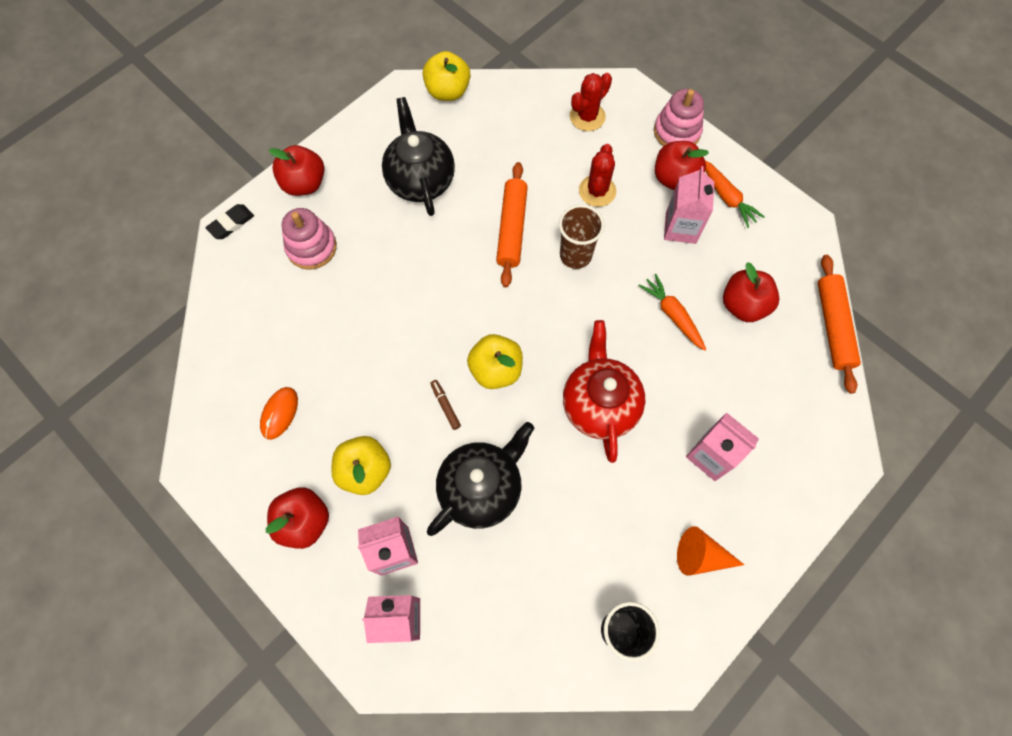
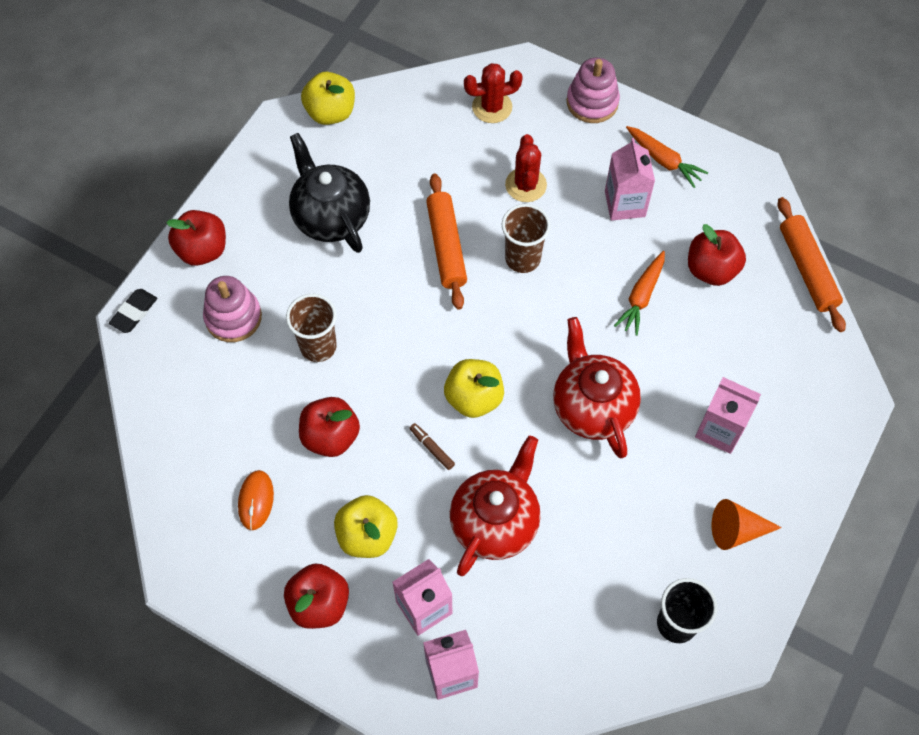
camera: 15 degrees left, 5 degrees down
(375, 290) = (318, 346): none -> brown cup
(481, 488) = (495, 522): black teapot -> red teapot
(587, 117) = (492, 107): red cactus -> red cactus turned 45 degrees clockwise
(672, 315) = (641, 297): orange carrot -> orange carrot turned 105 degrees counterclockwise
(674, 178) = (603, 153): red apple -> red apple (330, 436)

